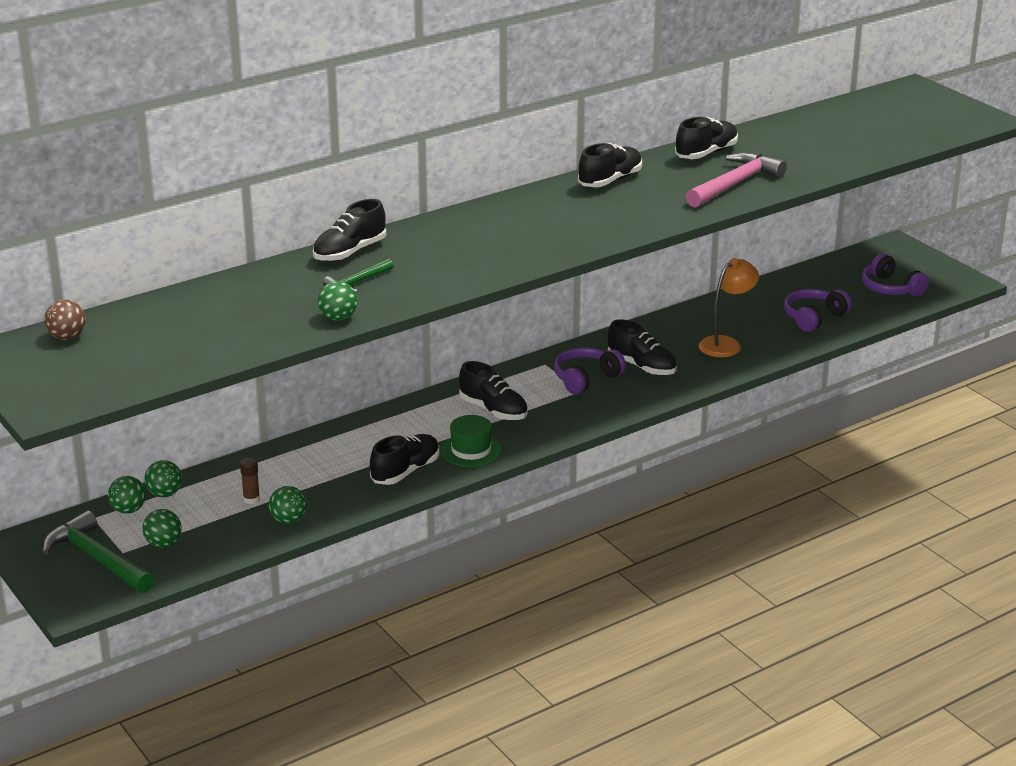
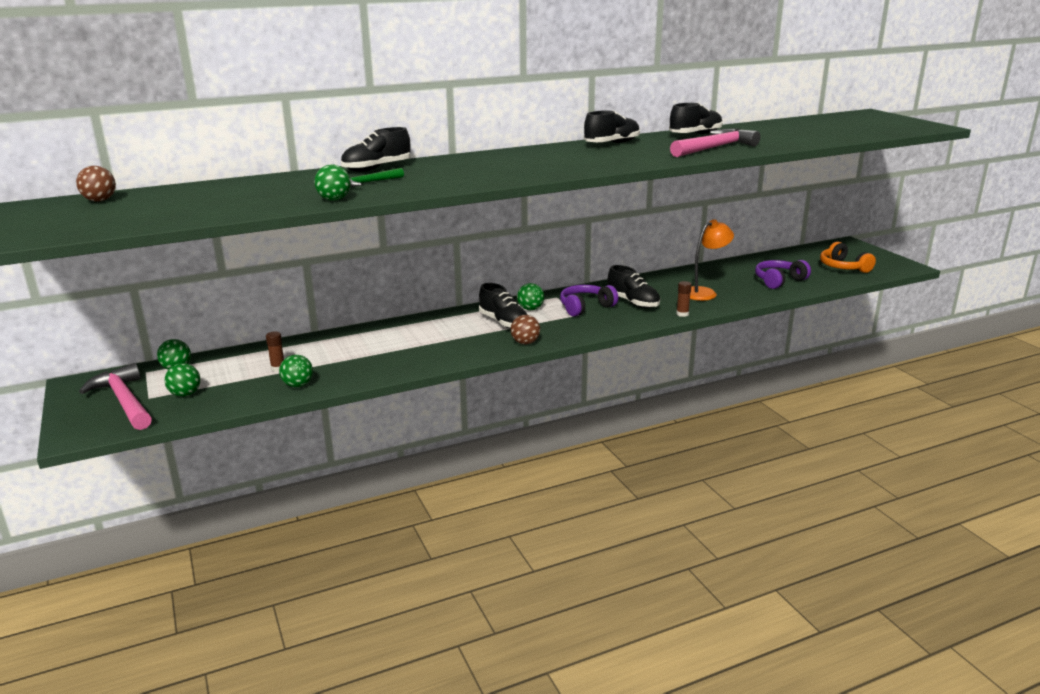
camera: 10 degrees right, 5 degrees down
(97, 559) = (124, 401): green hammer -> pink hammer
(164, 494) = (213, 360): green ball -> green ball (530, 309)
(405, 471) = (413, 358): black shoe -> none
(471, 450) = (473, 347): green hat -> none
(529, 439) = (525, 343): none -> brown ball
(704, 380) = (682, 314): none -> brown glue stick
(890, 288) = (843, 267): purple headphones -> orange headphones

